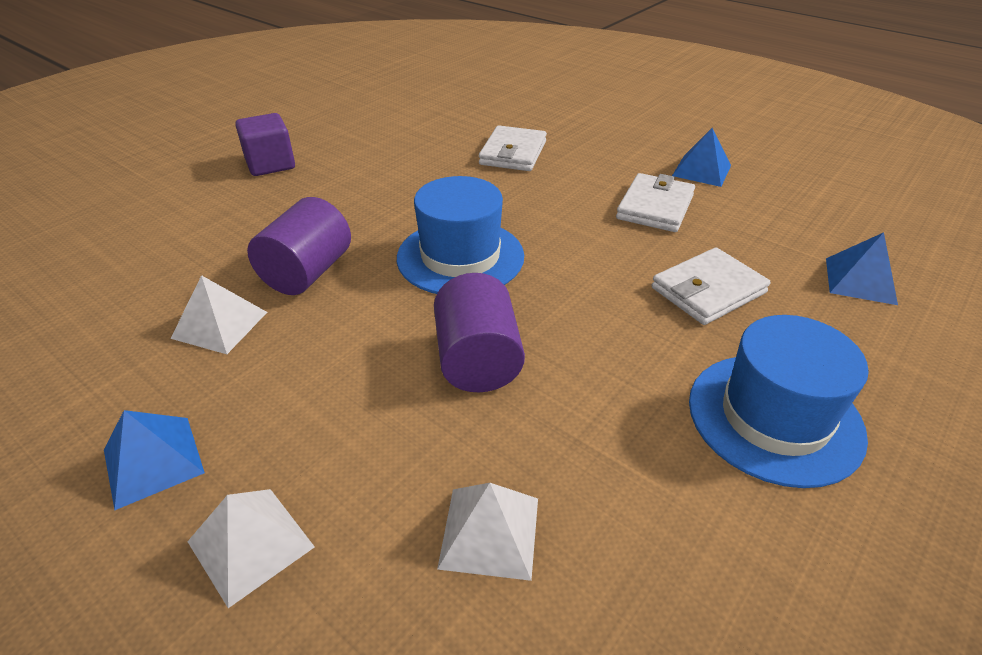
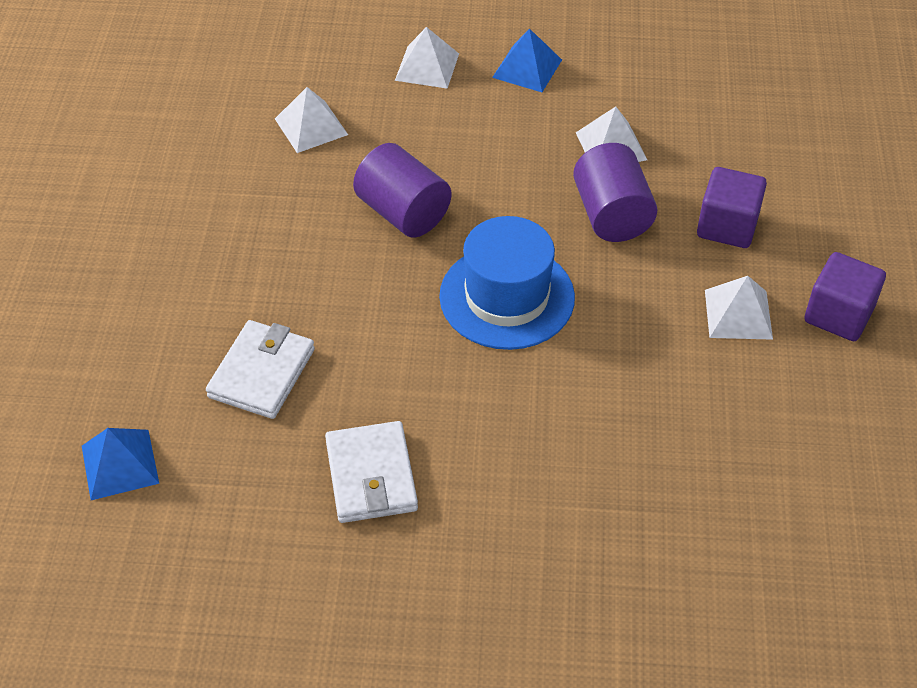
camera: 145 degrees right, 10 degrees up
(244, 229) = (727, 226): none -> purple cube
(323, 186) = (738, 314): none -> white pyramid
(513, 153) = (608, 493): white wallet -> none
(701, 170) = (352, 592): blue pyramid -> none
(774, 417) = (170, 273): blue hat -> none

